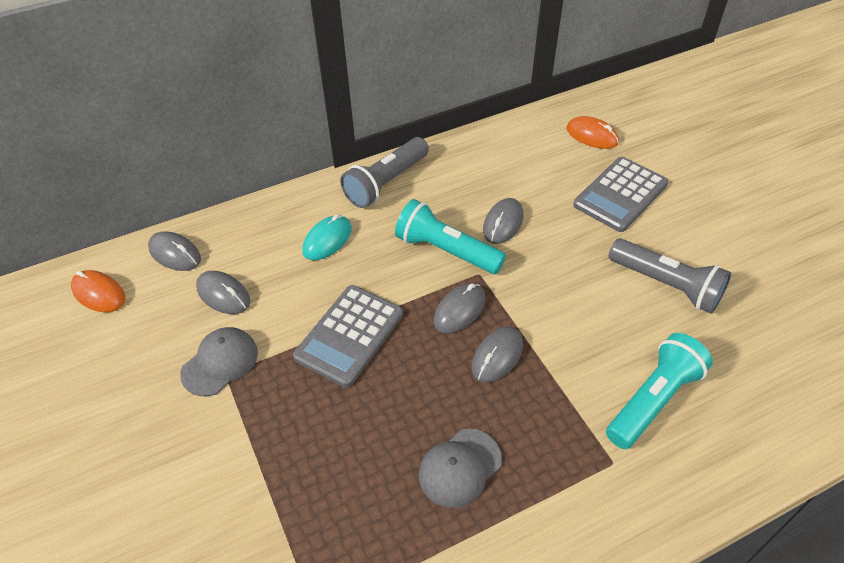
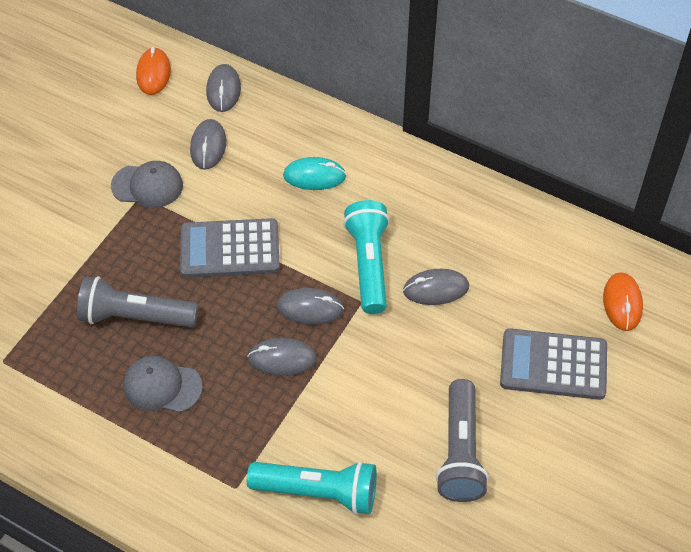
camera: 55 degrees right, 5 degrees up
(386, 183) = (414, 177): grey flashlight -> grey flashlight (135, 316)

